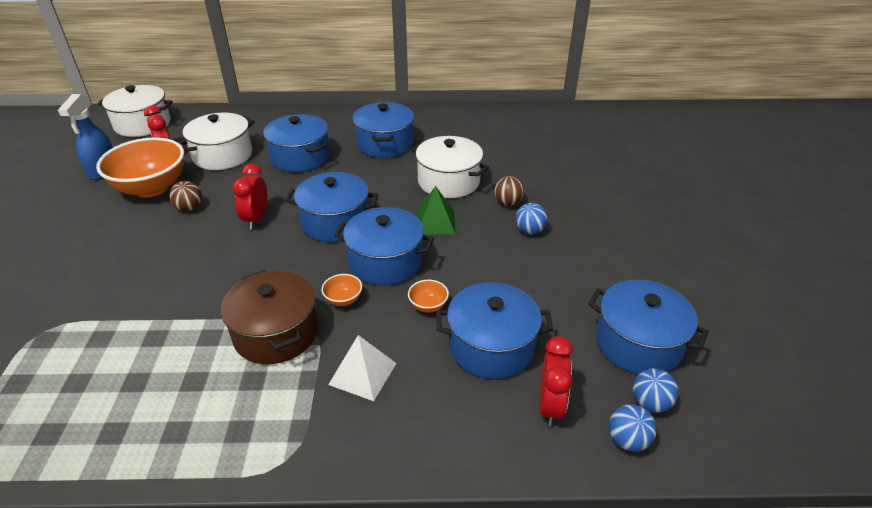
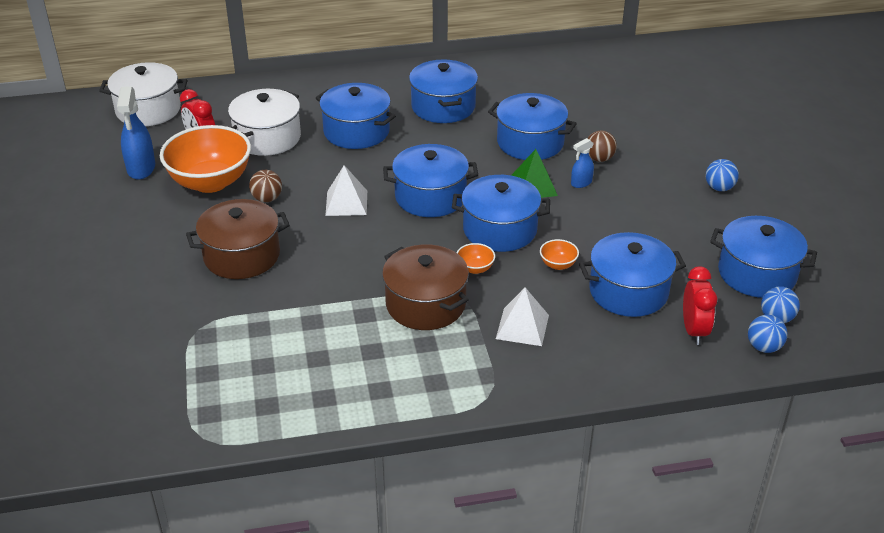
camera: 10 degrees left, 0 degrees up
(133, 259) = (242, 256): none -> brown pot
(256, 219) = (346, 203): red clock -> white pyramid
(448, 181) = (530, 142): white pot -> blue pot
(482, 224) = (581, 183): none -> blue spray bottle
(529, 231) = (630, 185): blue ball -> blue ball (719, 188)

